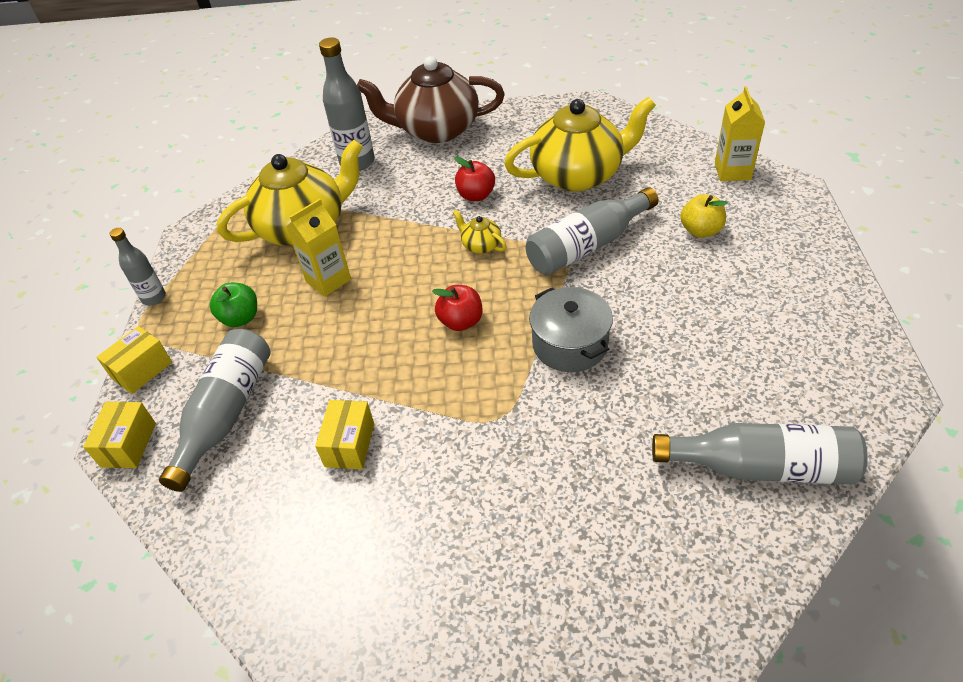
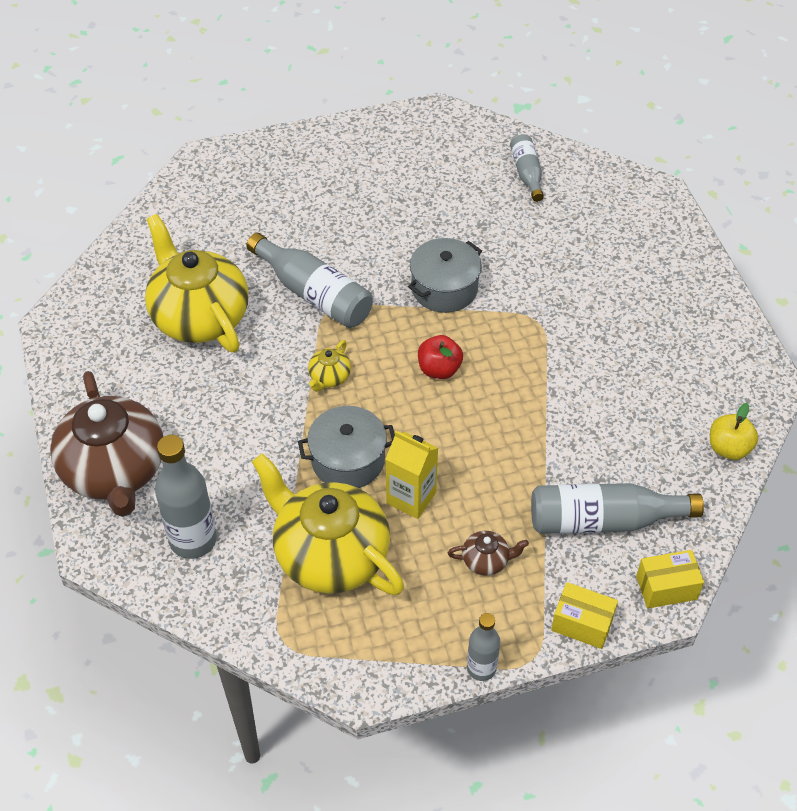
camera: 110 degrees left, 5 degrees up
(240, 318) = (486, 560): green apple -> brown teapot
(349, 445) = (599, 413): yellow box -> none
(386, 247) = (348, 460): none -> grey pot
(476, 195) = (246, 399): red apple -> none
(700, 231) = (277, 217): yellow apple -> yellow apple (728, 448)
(732, 171) = (181, 200): yellow carton -> none
(762, 467) = (527, 173): grey bottle -> grey bottle, size x0.59

